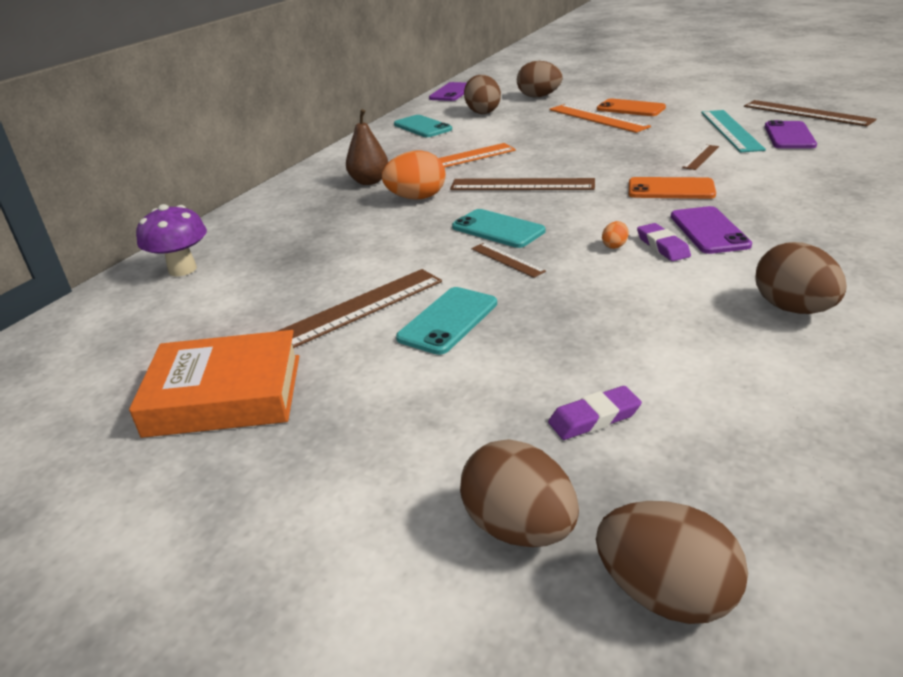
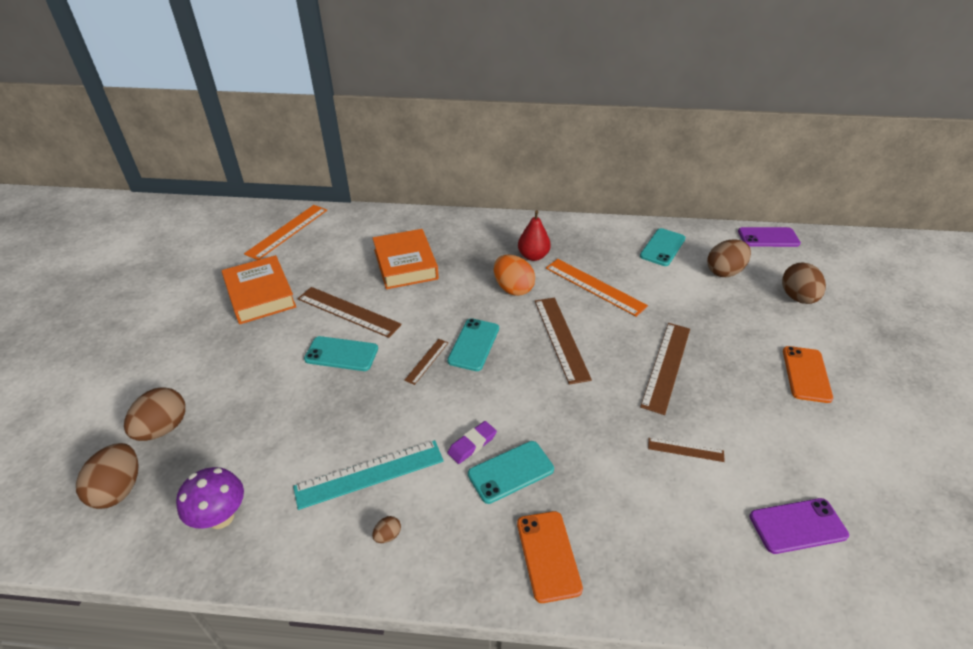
camera: 65 degrees right, 10 degrees up
(182, 269) = (380, 228): purple mushroom -> purple mushroom (221, 517)
(294, 257) = (405, 264): none -> orange book
(369, 181) = (533, 256): brown pear -> red pear
(594, 418) = (248, 441): purple eraser -> none
(597, 118) = (757, 354): orange ruler -> orange ruler (287, 231)
(614, 246) = (465, 415): orange egg -> none
(671, 189) = (591, 436): orange phone -> orange phone (548, 555)
(709, 231) = (511, 472): purple phone -> turquoise phone
(730, 130) = (785, 468): turquoise ruler -> turquoise ruler (369, 474)
(793, 309) = (387, 535): brown egg -> brown egg, size x0.44
(806, 113) = (901, 544): brown ruler -> brown ruler (666, 366)

